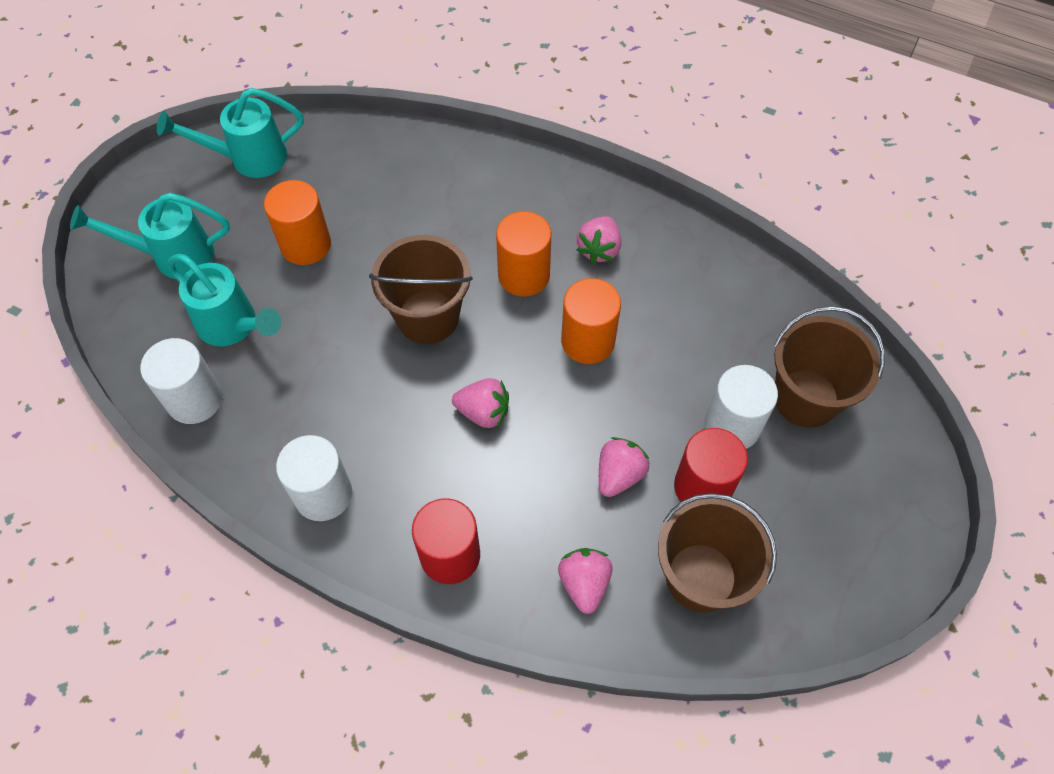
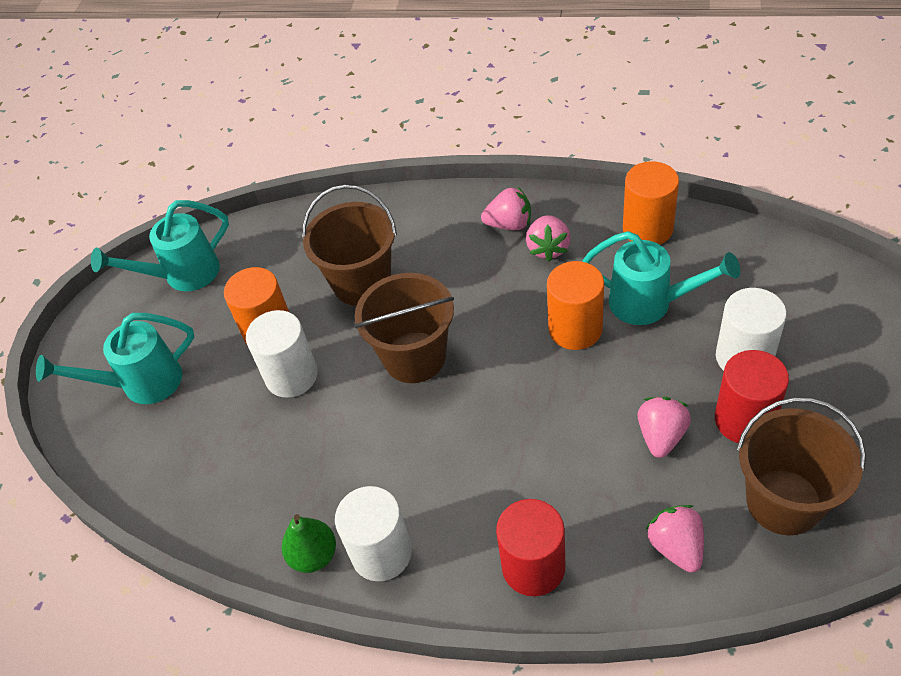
camera: 10 degrees left, 10 degrees down
(194, 399) = (214, 508): white cylinder -> white cylinder (291, 376)
(234, 326) = (228, 427): turquoise watering can -> turquoise watering can (651, 304)
(264, 475) = (314, 555): none -> green pear
(483, 412) = (506, 424): pink strawberry -> pink strawberry (509, 224)
(524, 275) = (489, 292): orange cylinder -> orange cylinder (647, 229)
(806, 398) = (798, 312): brown bucket -> brown bucket (362, 283)

